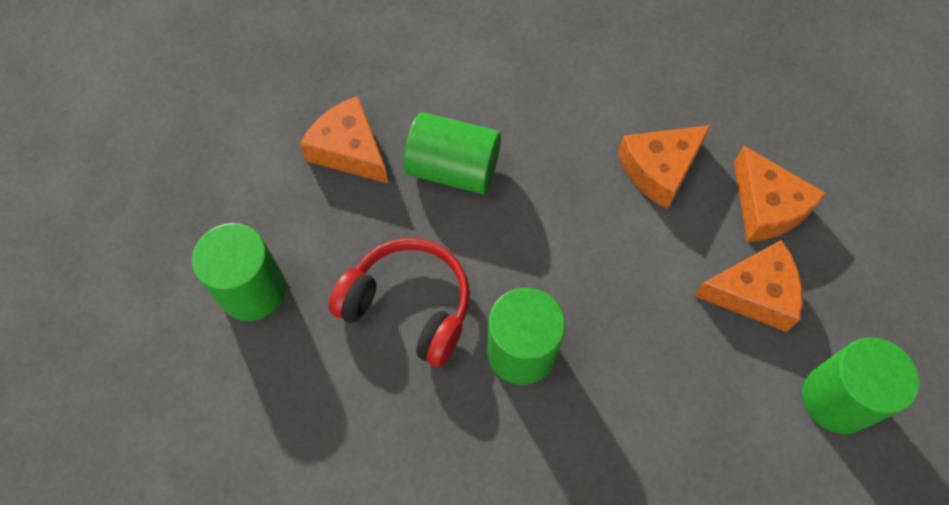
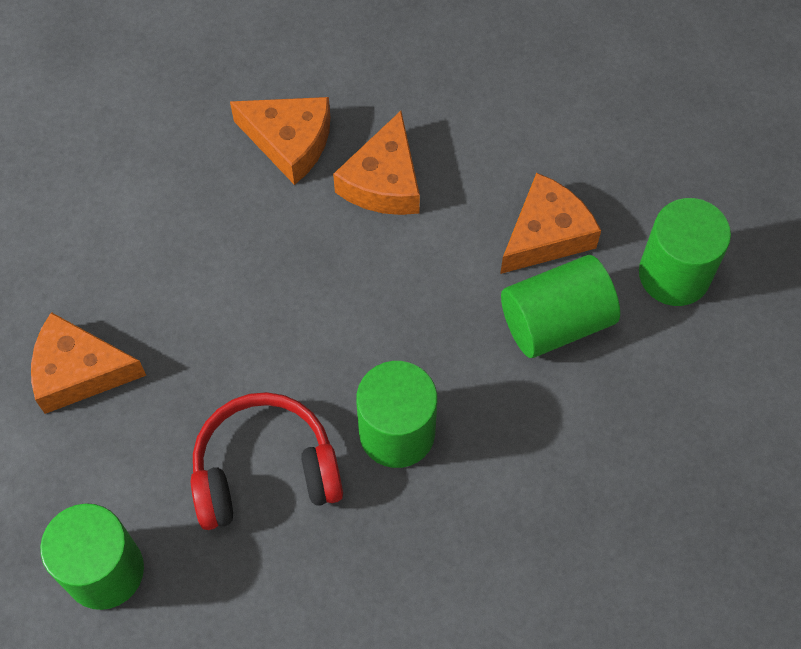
camera: 40 degrees left, 0 degrees up
(453, 169) = (197, 316): green cylinder -> green cylinder (556, 321)
(766, 207) = (499, 150): orange cheese -> orange cheese (290, 142)

